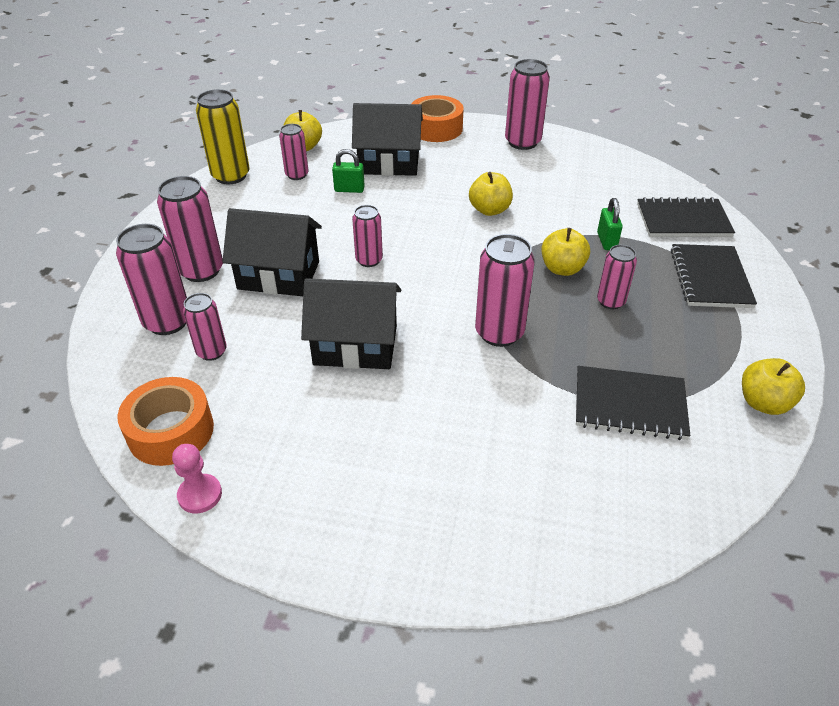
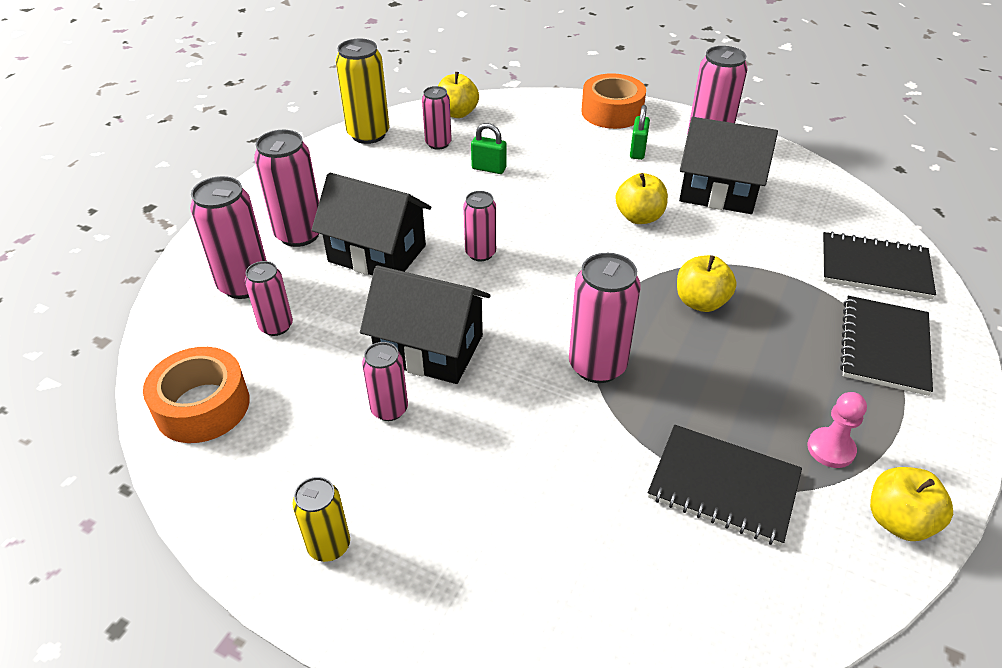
camera: 15 degrees right, 0 degrees up
(200, 495) = (205, 483): pink pawn -> pink pawn (830, 449)
(331, 520) = (329, 546): none -> yellow can
(389, 162) = (544, 144): black house -> black house (718, 192)
(606, 241) = (767, 278): green padlock -> green padlock (638, 151)
(610, 301) = (746, 353): pink can -> pink can (389, 409)

